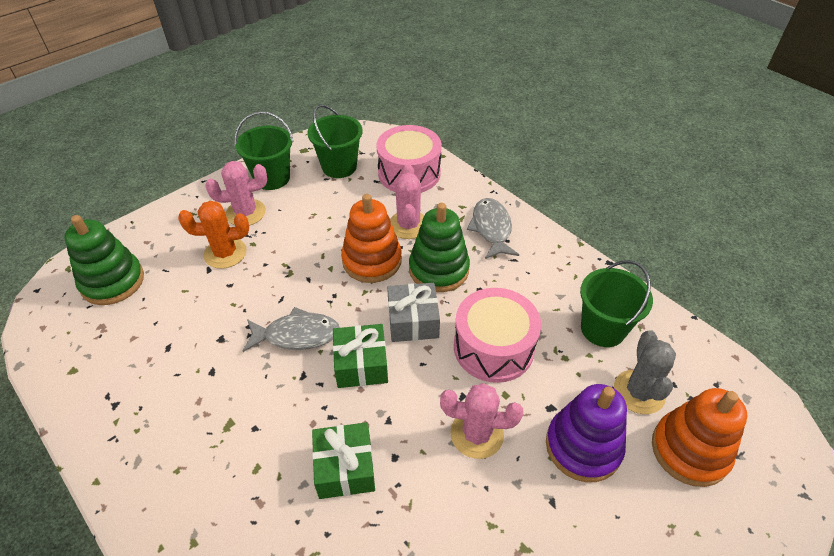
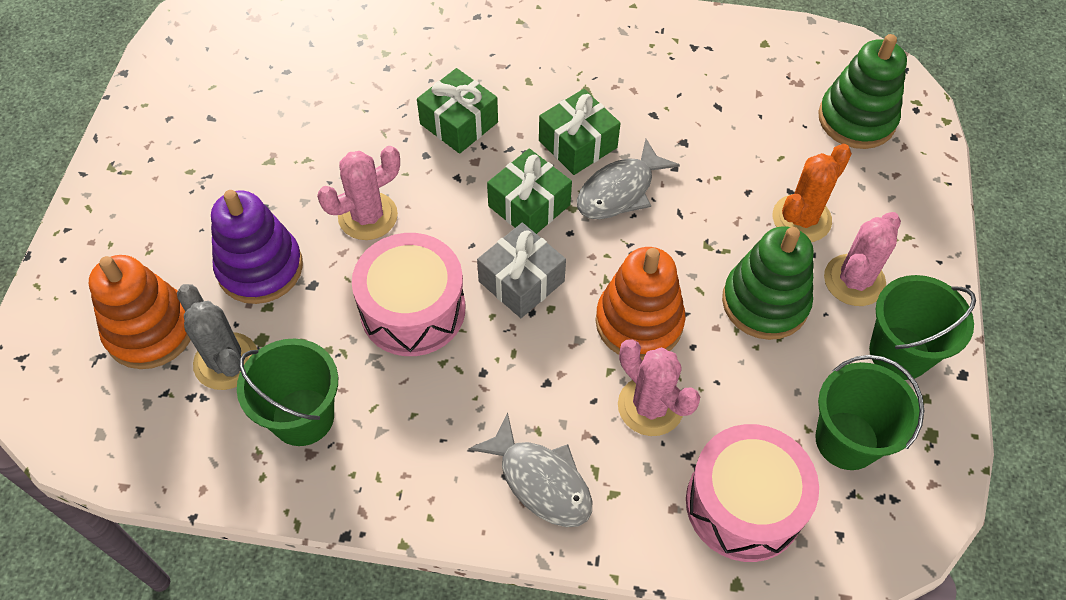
camera: 140 degrees right, 10 degrees up
(284, 386) = (577, 144): none -> green gift
(439, 269) = (552, 365): green stacking toy -> green stacking toy (765, 302)

